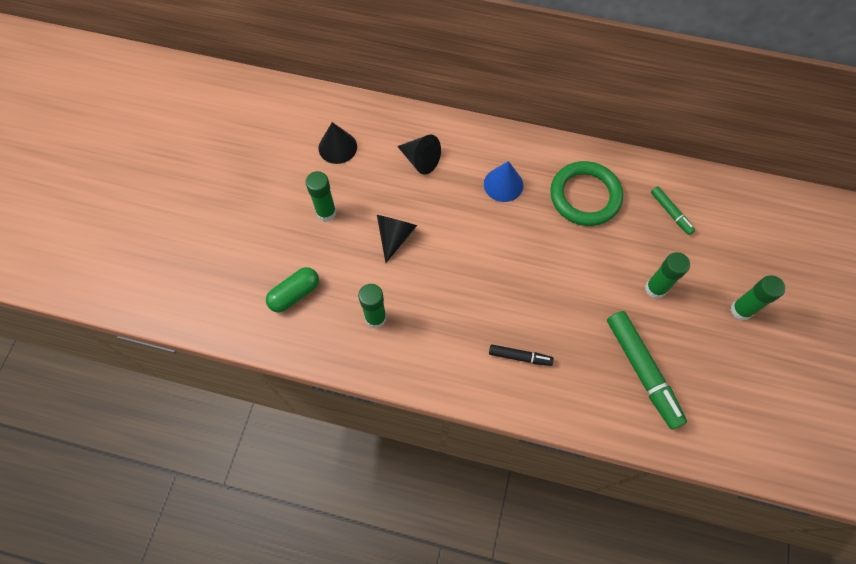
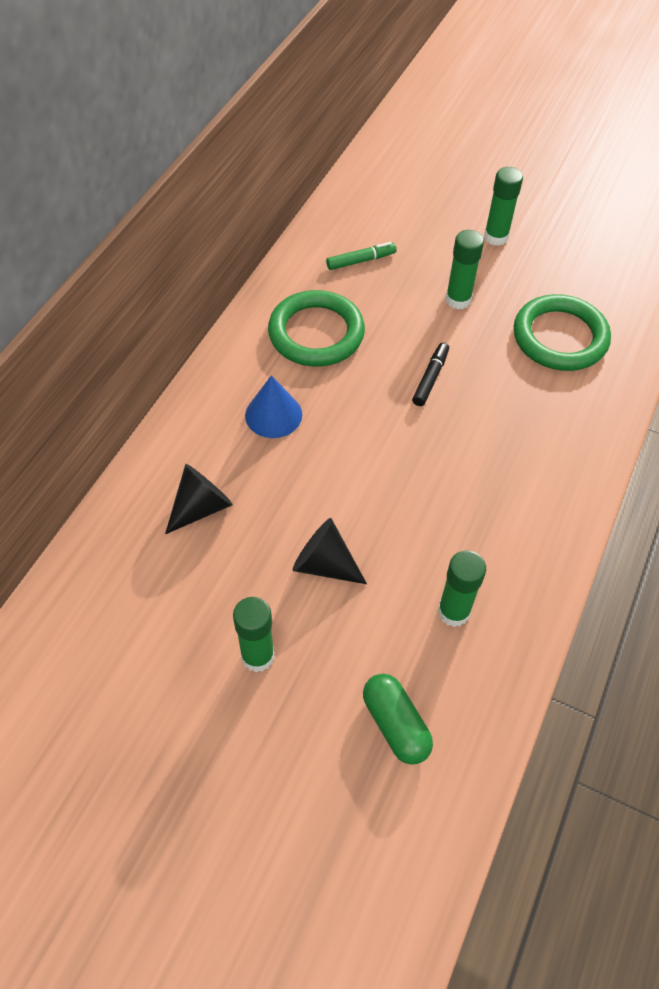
camera: 80 degrees left, 10 degrees down
(337, 147) = (137, 621): black cone -> none
(520, 357) = (531, 450): black marker -> black marker (430, 378)
(642, 371) = (560, 337): green marker -> green ring

